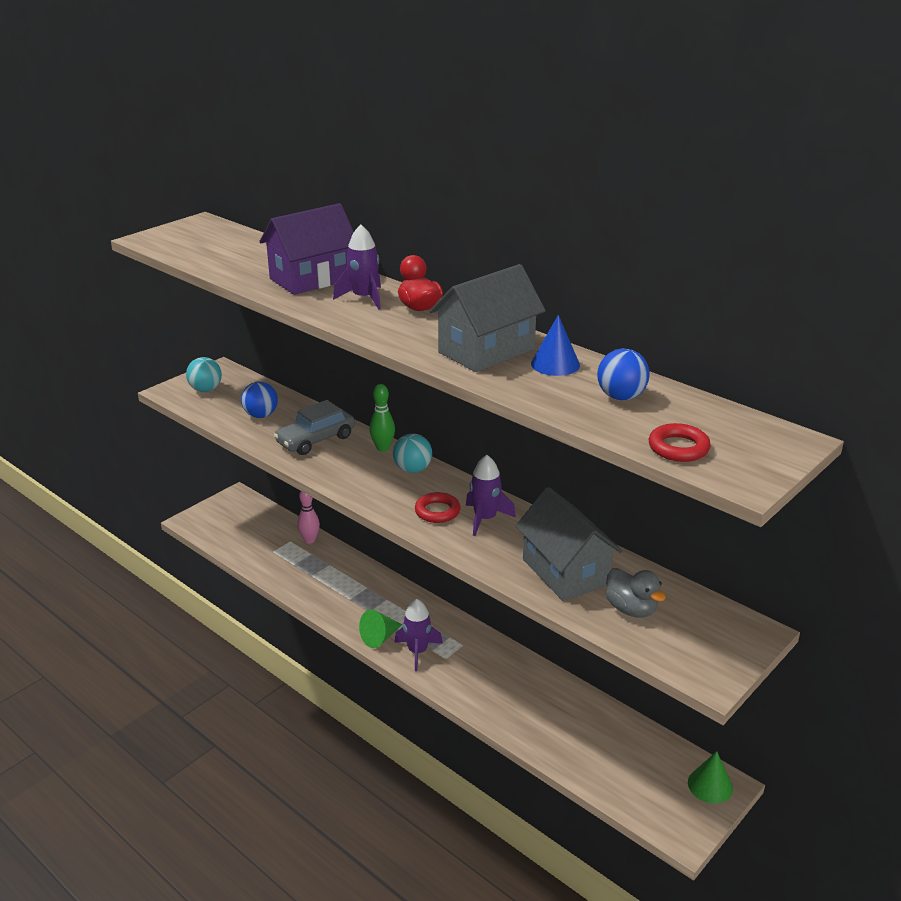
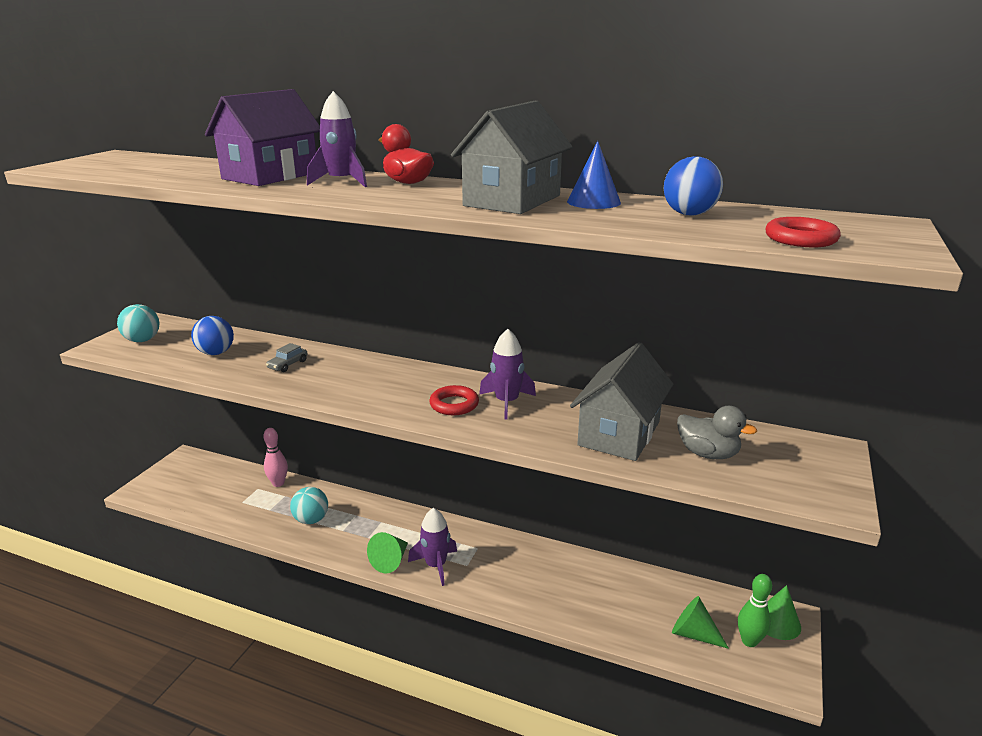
camera: 20 degrees left, 5 degrees down
(316, 440) = (288, 365): grey car -> grey car, size x0.50
(383, 448) = (363, 360): green bowling pin -> green bowling pin (749, 641)
(412, 469) = (405, 373): turquoise ball -> turquoise ball (311, 520)
(565, 572) = (619, 433): grey house -> grey house turned 75 degrees clockwise
(620, 773) = (693, 634): none -> green cone

